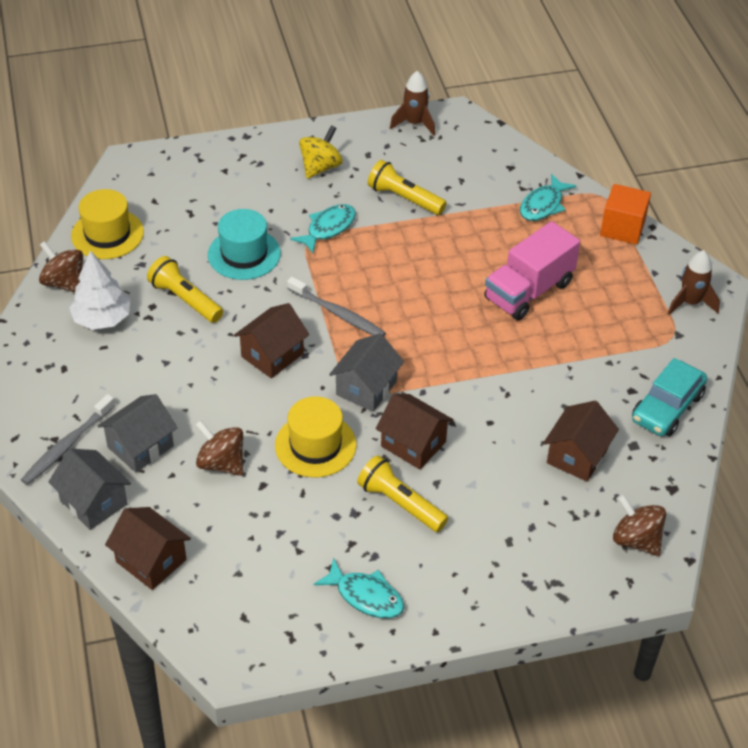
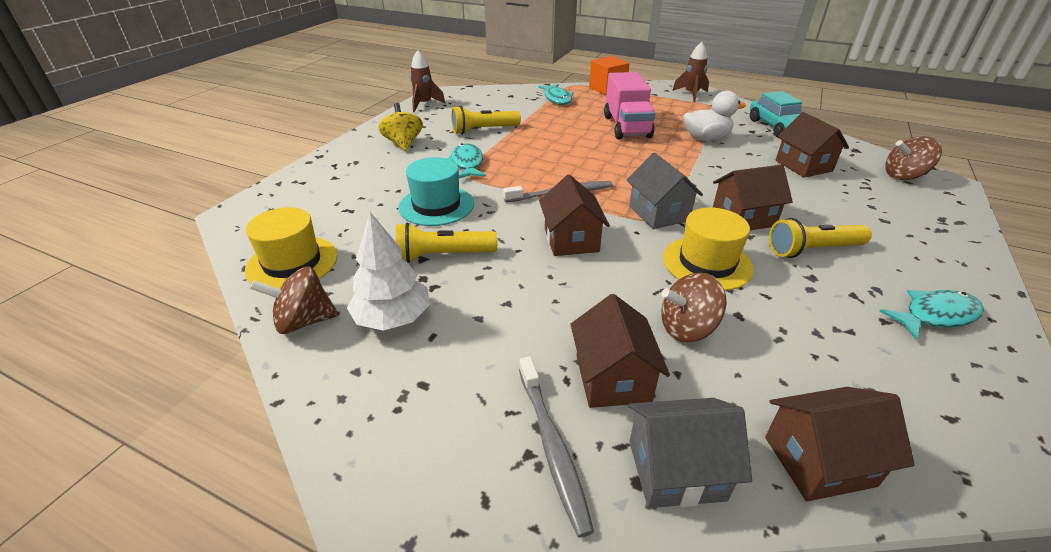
camera: 50 degrees left, 10 degrees down
(140, 446) = (612, 378): grey house -> brown house
(566, 361) = (706, 139): none -> white duck

